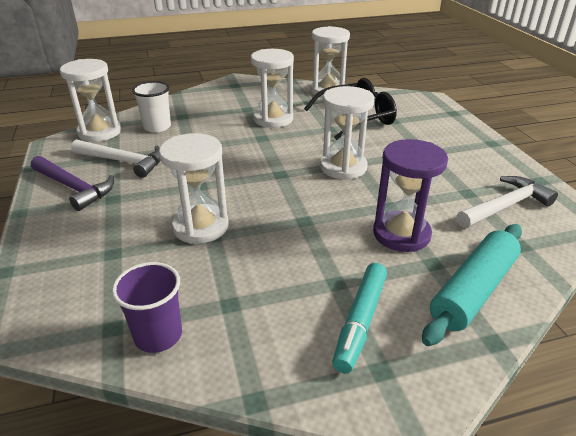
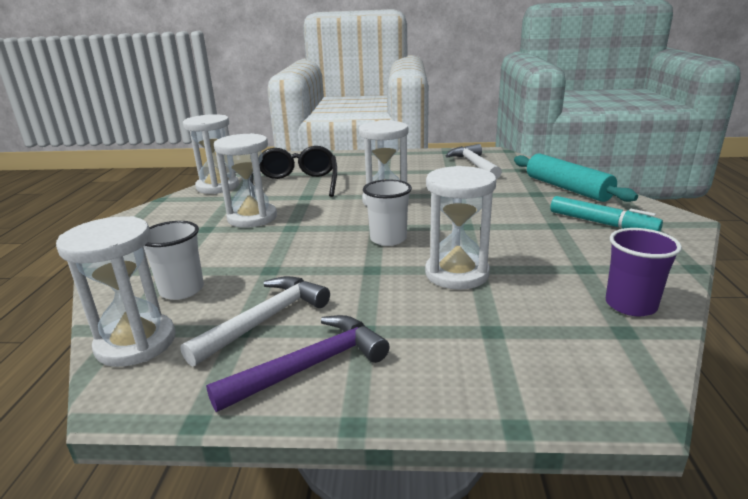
camera: 70 degrees left, 10 degrees down
(257, 183) = (388, 239): none -> white cup
(401, 234) = (498, 196): purple hourglass -> none

